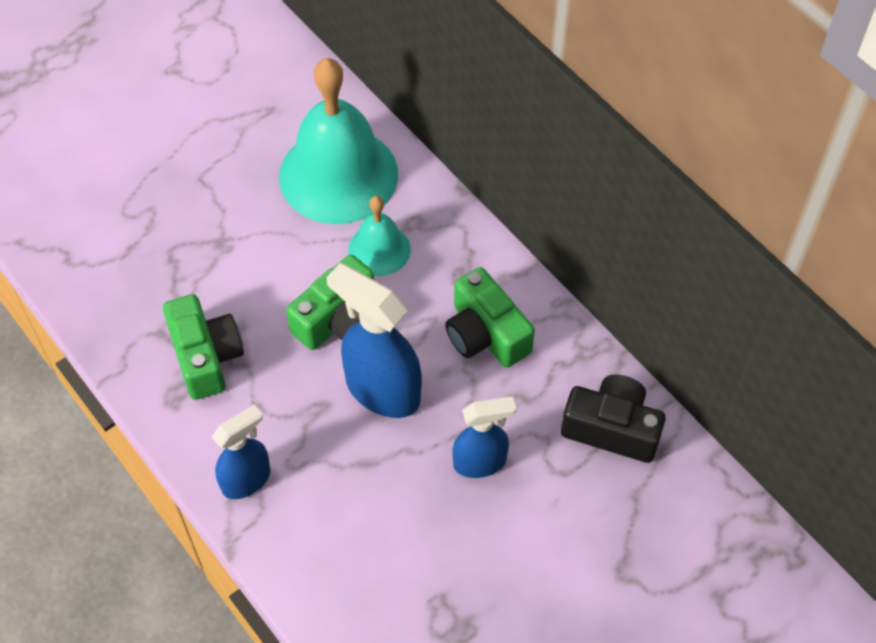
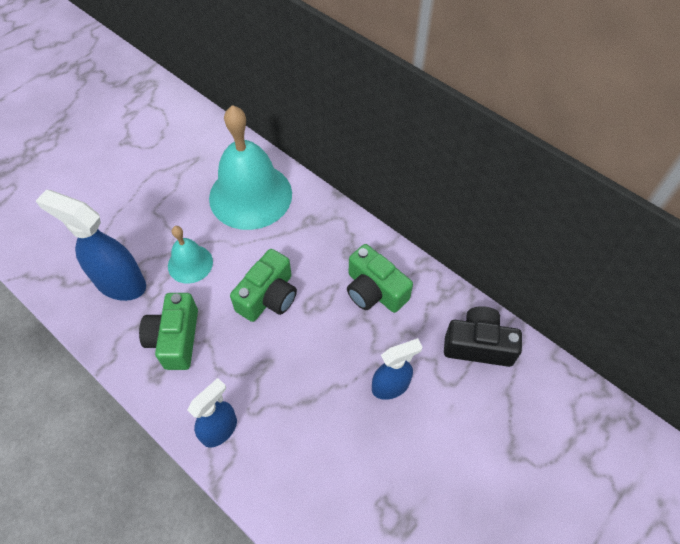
camera: 10 degrees left, 0 degrees up
(206, 357) = (175, 339): green camera -> green camera turned 150 degrees counterclockwise
(379, 249) = (288, 242): turquoise bell -> turquoise bell (190, 264)
(382, 390) = (309, 343): blue spray bottle -> blue spray bottle (120, 283)

